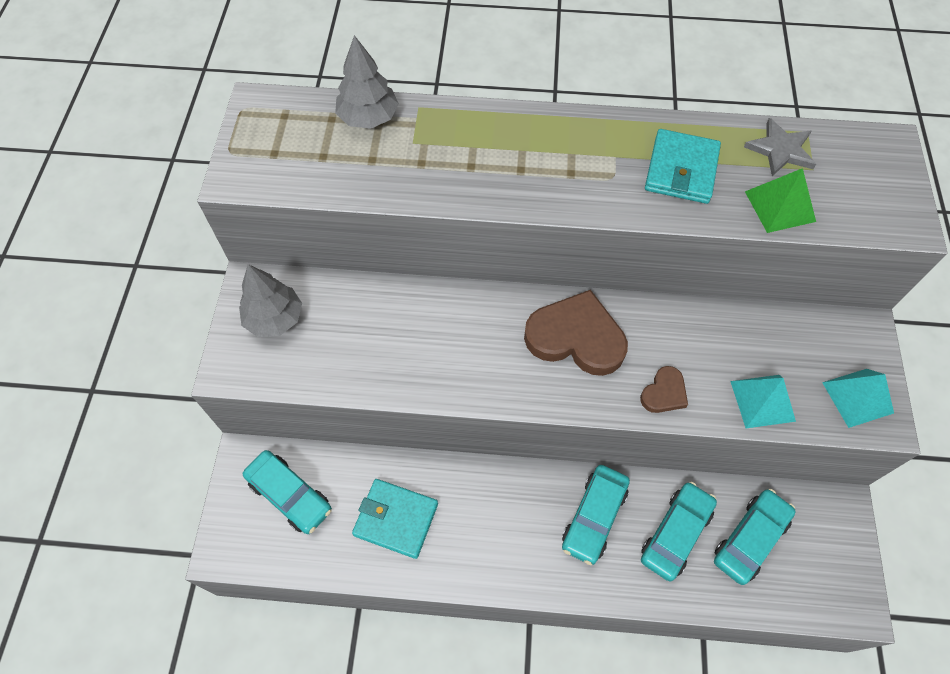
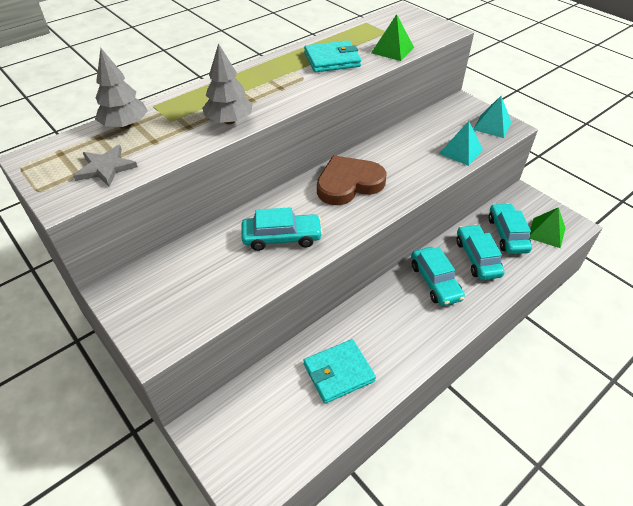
camera: 45 degrees left, 15 degrees down
(274, 318) = (155, 296): grey tree -> grey tree (229, 121)
(290, 495) = (257, 420): turquoise car -> turquoise car (282, 237)
(664, 393) = (418, 177): brown heart -> none
(681, 170) = (332, 60): turquoise wallet -> turquoise wallet turned 75 degrees counterclockwise
(780, 150) = (364, 33): grey star -> grey star (106, 168)
(804, 581) = (546, 232): none -> green pyramid

